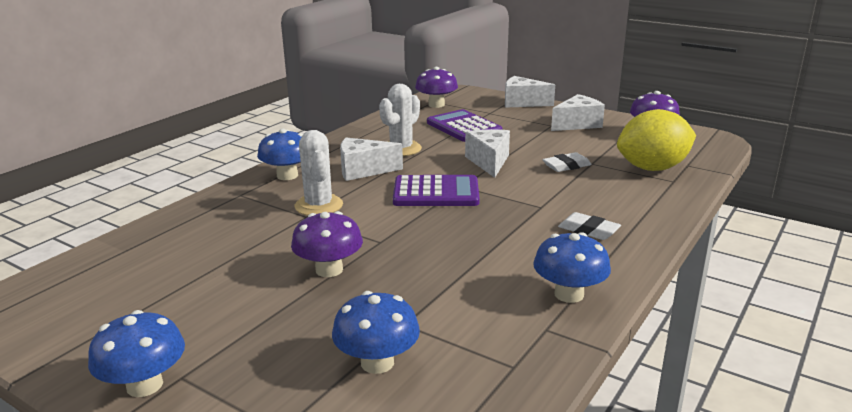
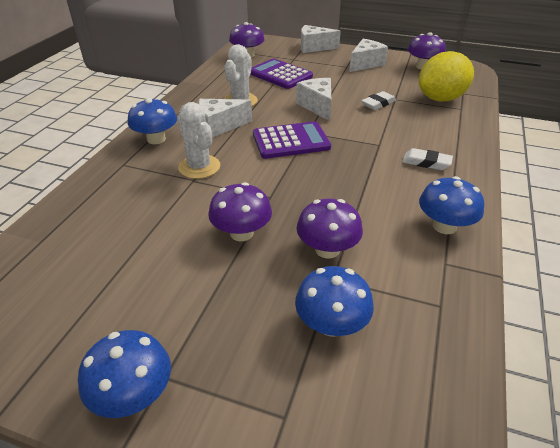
camera: 15 degrees left, 15 degrees up
(414, 297) = (327, 249): none -> purple mushroom

